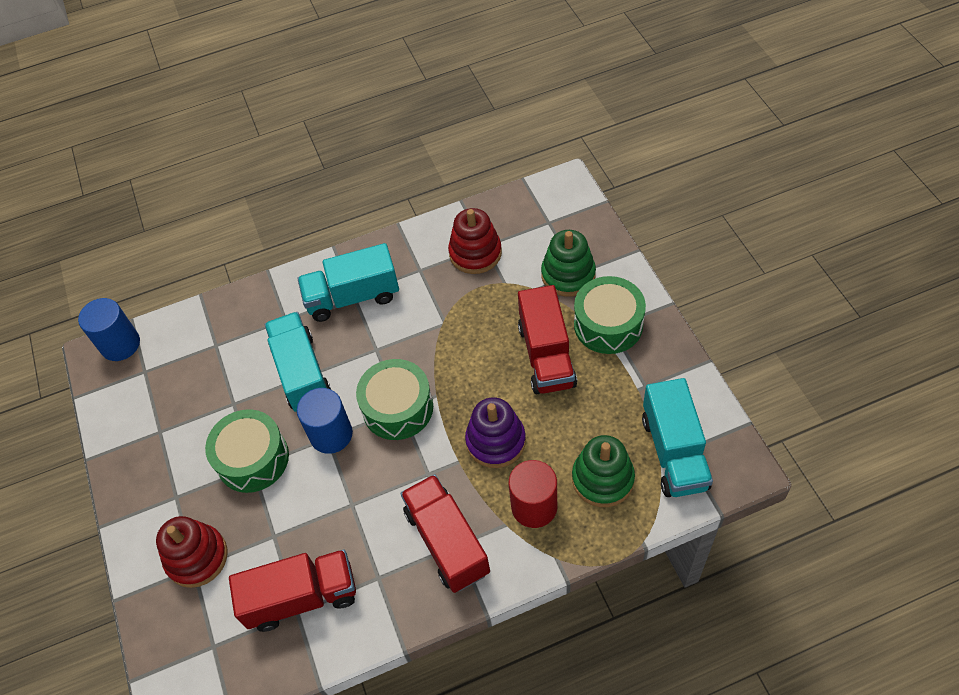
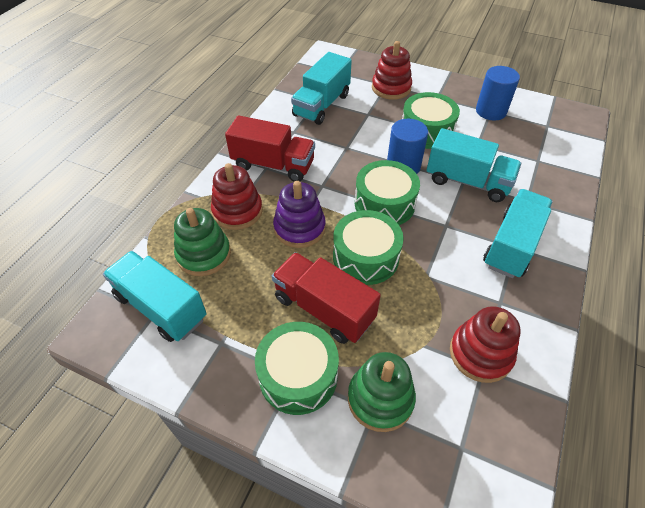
camera: 130 degrees right, 5 degrees down
(120, 344) = (583, 126): blue cylinder -> blue cylinder (491, 111)
(302, 597) = (321, 105): red truck -> turquoise truck
(471, 372) = (365, 257): none -> green drum
(534, 506) = (237, 211): red cylinder -> red stacking toy

